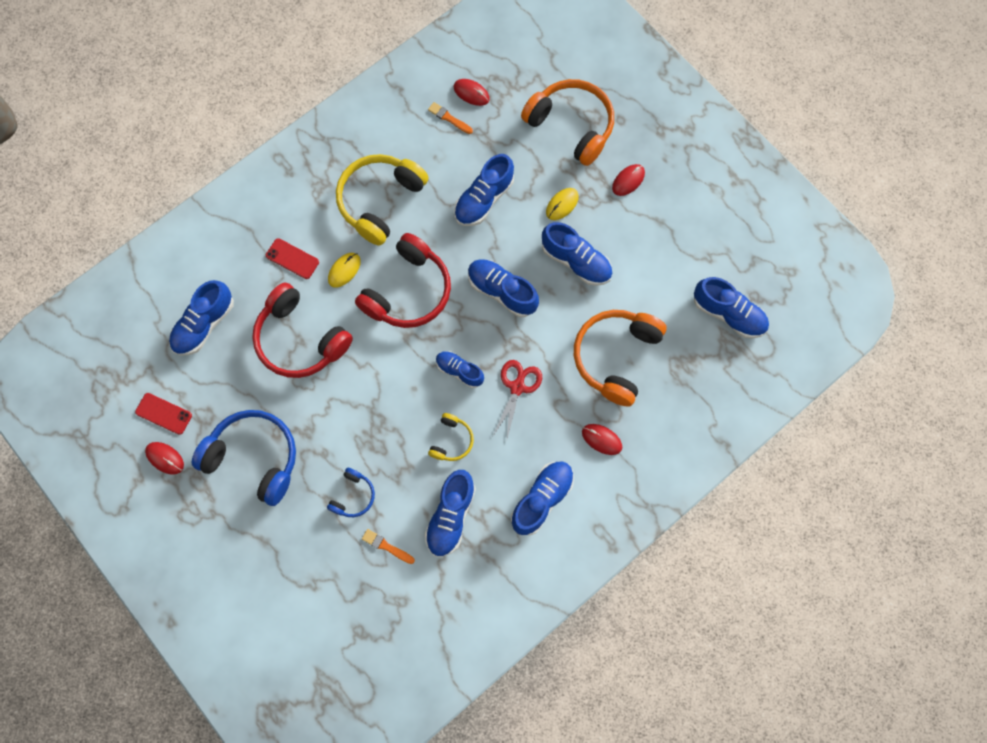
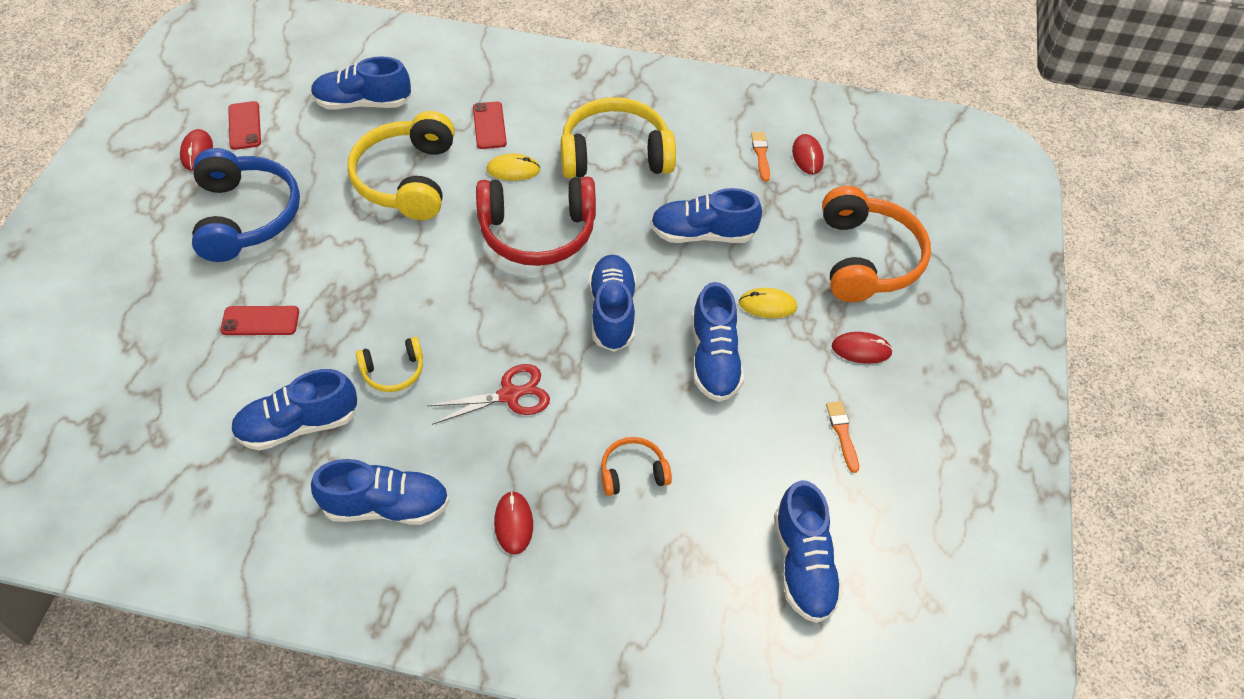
camera: 50 degrees right, 20 degrees down
(300, 339) = (407, 179): red headphones -> yellow headphones
(353, 496) = (260, 321): blue headphones -> red phone
(386, 546) = (219, 385): orange brush -> orange brush (842, 434)
(459, 371) = (484, 329): blue shoe -> none
(615, 357) = (633, 472): orange headphones -> orange headphones, size x0.49

